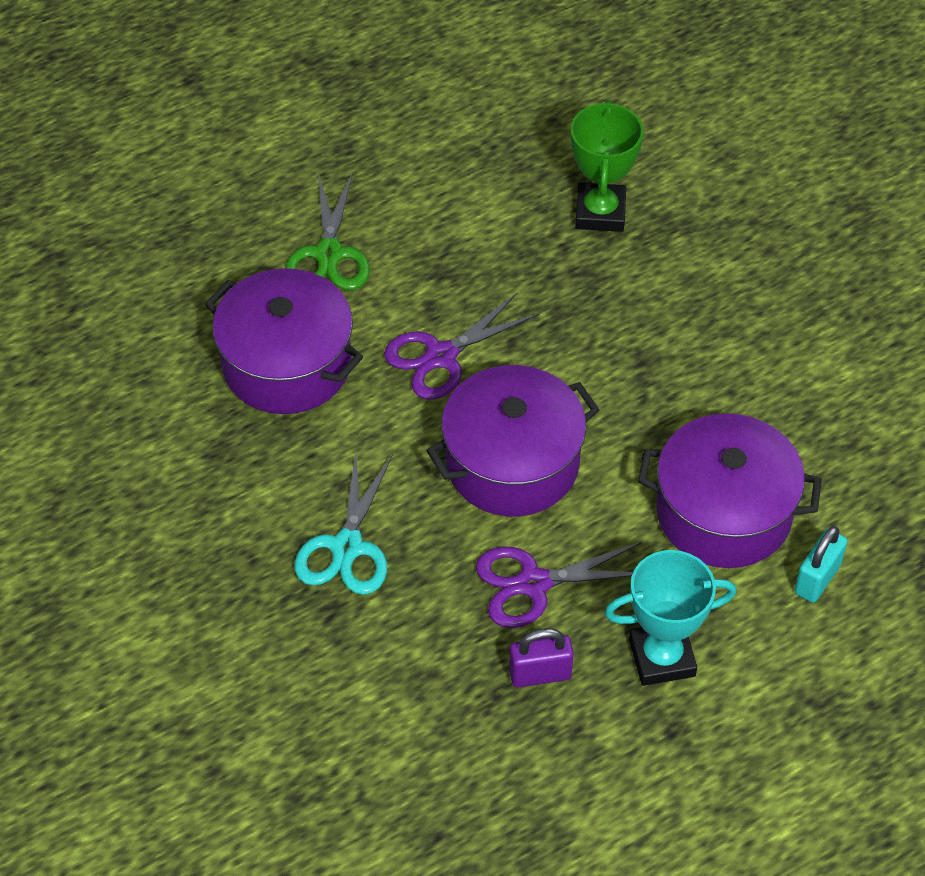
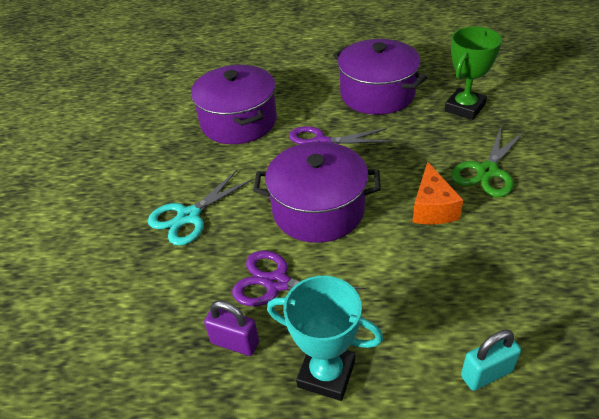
camera: 35 degrees right, 10 degrees down
(329, 254) = (301, 84): green scissors -> green scissors (487, 171)
(651, 399) = (432, 208): none -> orange cheese
(723, 513) = (439, 295): purple pot -> purple pot (377, 94)

